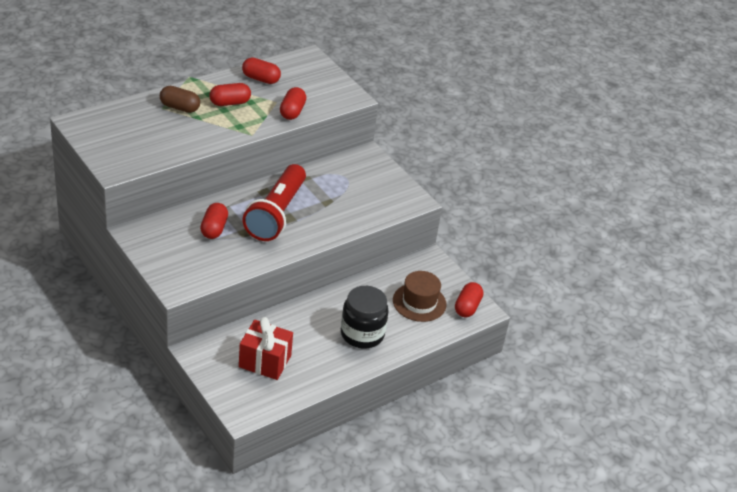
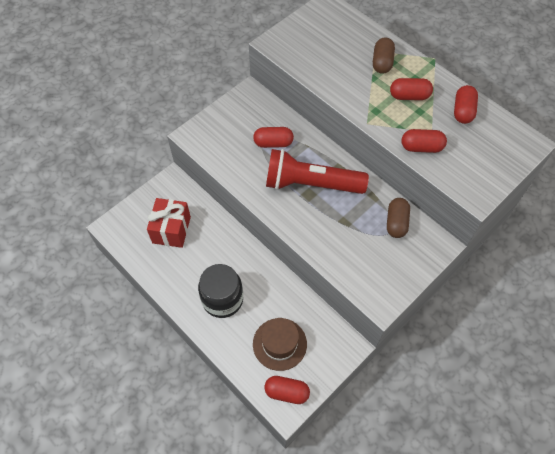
camera: 85 degrees right, 20 degrees up
(230, 103) = (409, 96): red capsule -> red capsule turned 60 degrees counterclockwise
(338, 172) = (396, 223): none -> brown capsule

